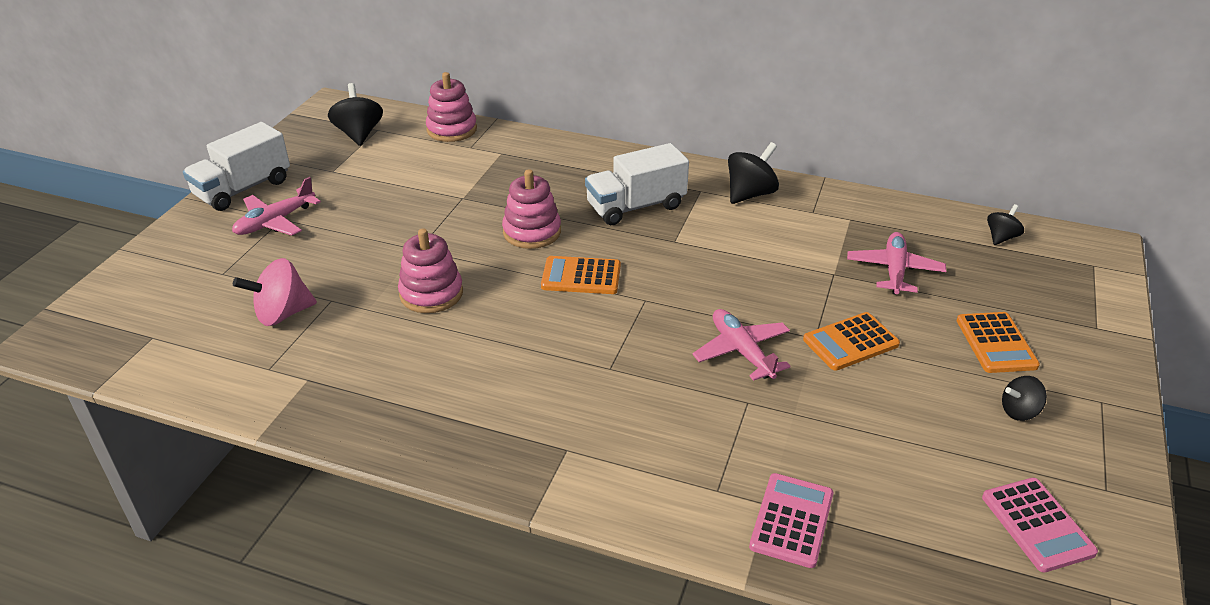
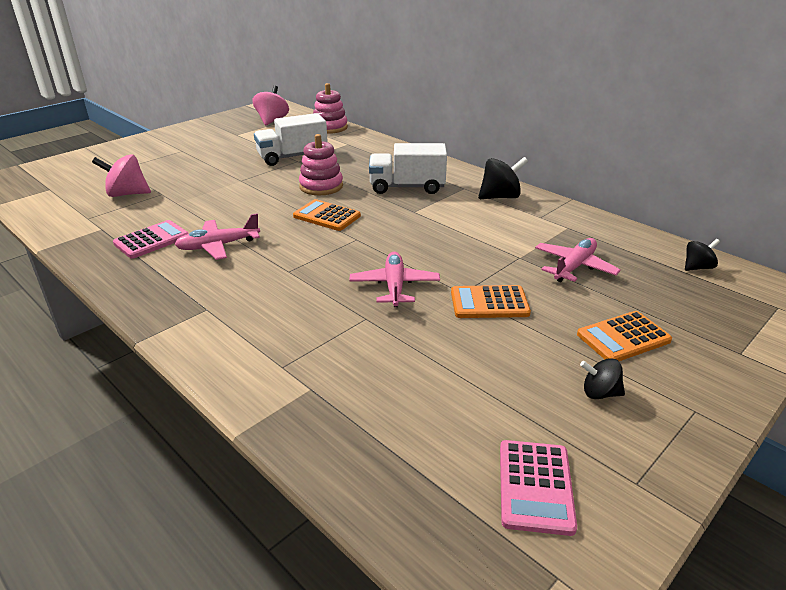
camera: 25 degrees right, 5 degrees down
(243, 189) = (178, 133): white truck -> white truck (292, 157)
(275, 222) = (177, 151): pink plane -> pink plane (218, 246)
(359, 134) = (272, 120): black spinning top -> pink spinning top
(431, 293) = (222, 203): pink stacking toy -> none
(792, 520) = (317, 406): pink calculator -> pink calculator (152, 240)
(996, 343) = (623, 337): orange calculator -> orange calculator turned 45 degrees clockwise

